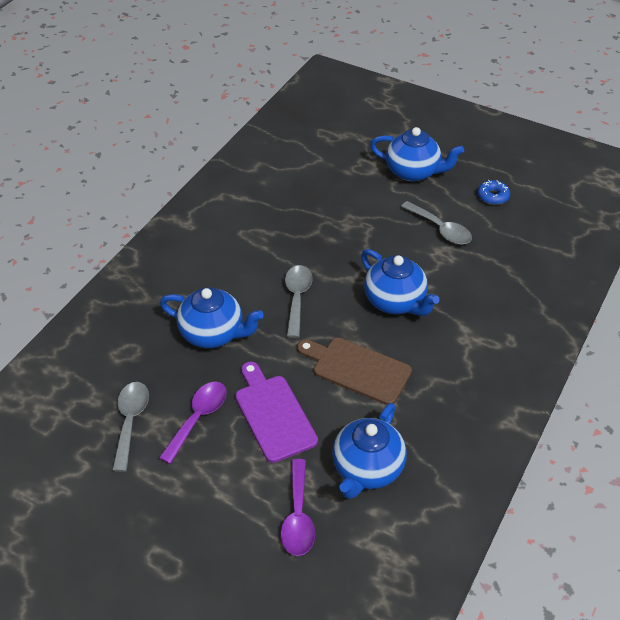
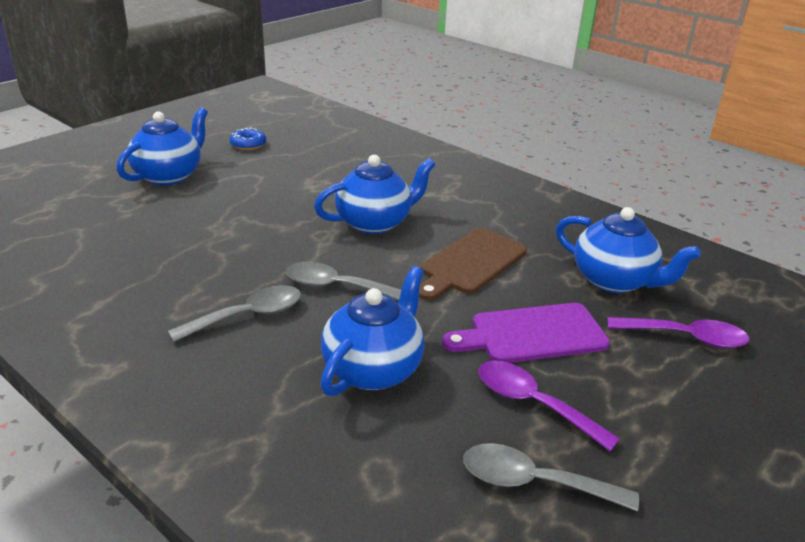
camera: 80 degrees left, 15 degrees down
(440, 229) = (277, 178): grey spoon -> grey spoon (247, 316)

